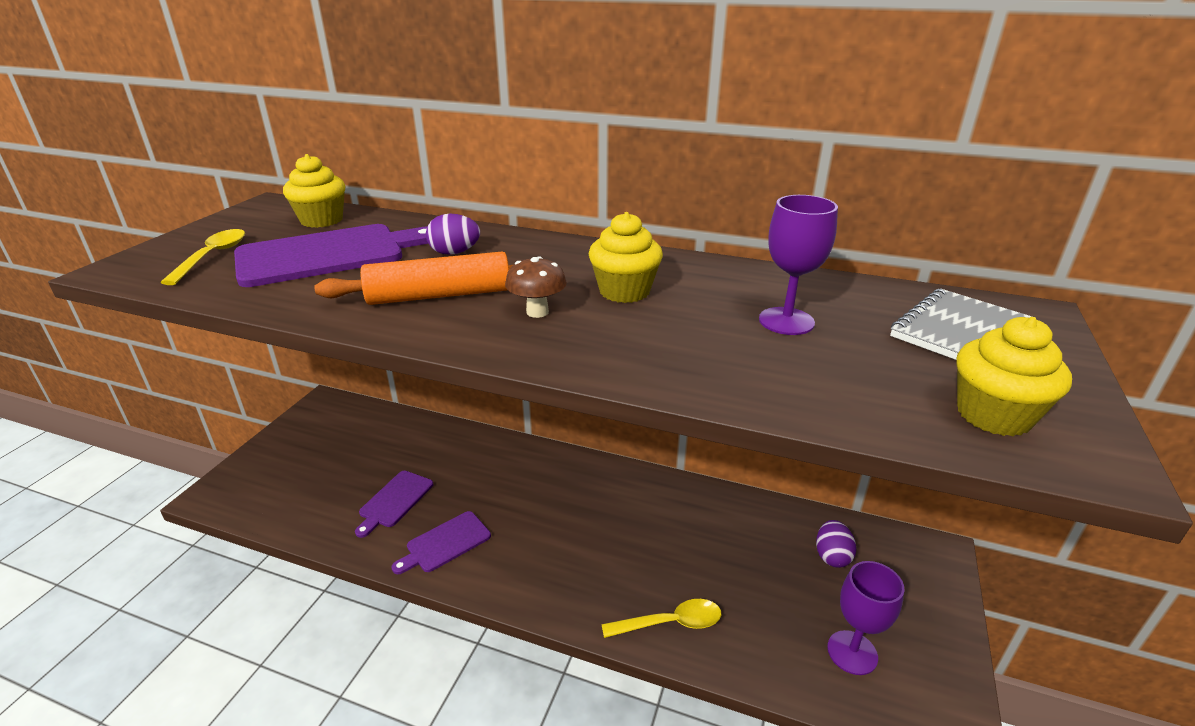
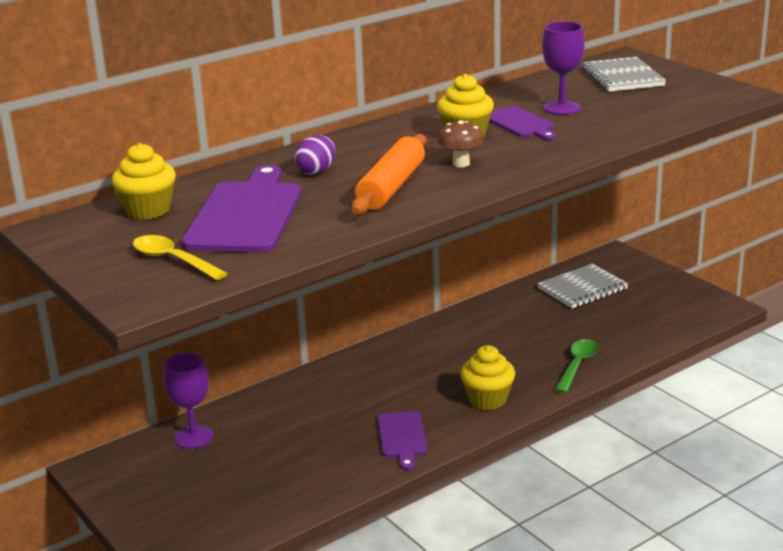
camera: 55 degrees left, 5 degrees down
(394, 501) = (317, 452): purple cutting board -> purple cutting board (520, 124)
(670, 623) = (577, 365): yellow spoon -> green spoon
(832, 556) = (582, 289): purple egg -> grey notebook
(852, 652) = (656, 314): purple goblet -> purple goblet (193, 437)
(993, 415) = (697, 98): yellow cupcake -> yellow cupcake (487, 399)

